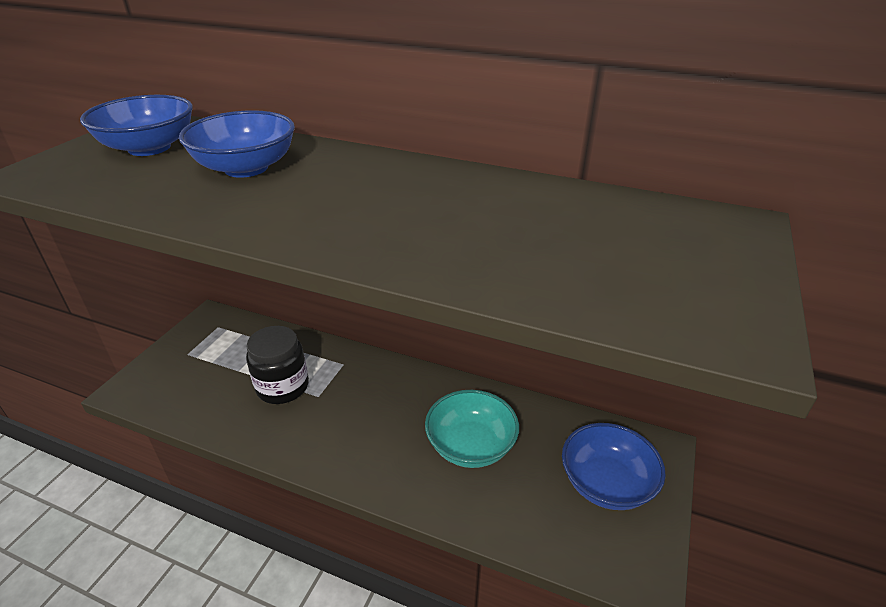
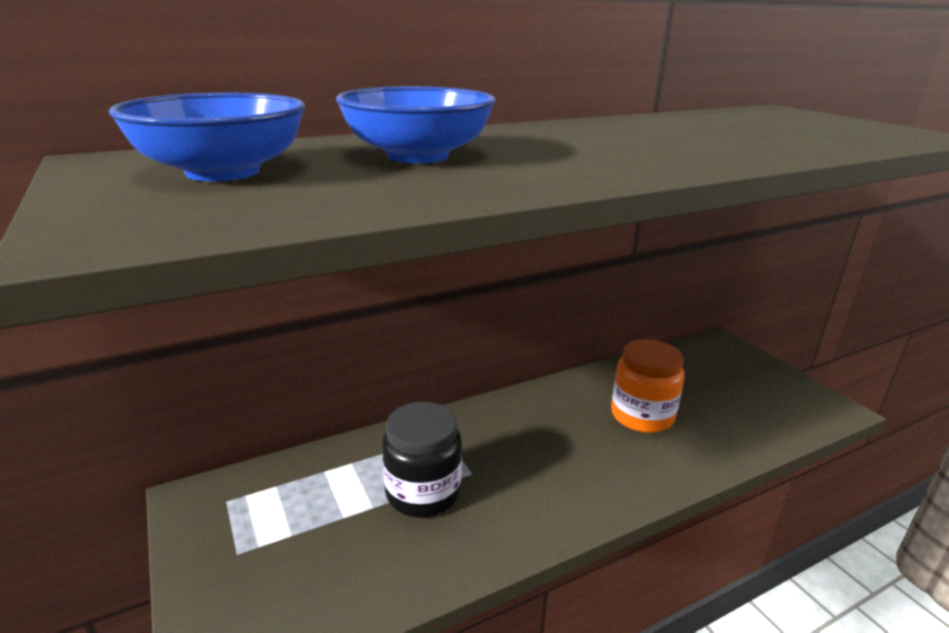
camera: 50 degrees left, 10 degrees down
(471, 446) = (642, 416): turquoise bowl -> orange jar
(606, 484) = (737, 378): blue bowl -> none

